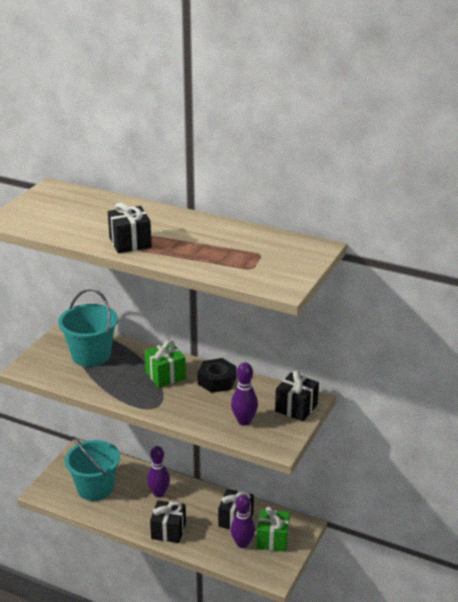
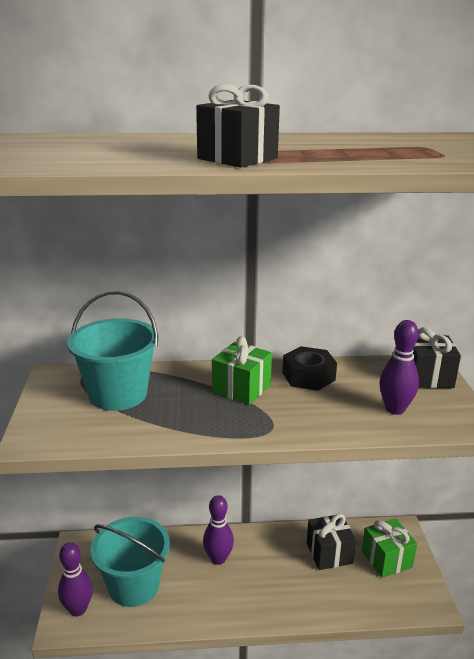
camera: 30 degrees left, 5 degrees down
(168, 530) = (268, 601): black gift -> none
(242, 543) = (361, 579): purple bowling pin -> purple bowling pin (78, 609)

